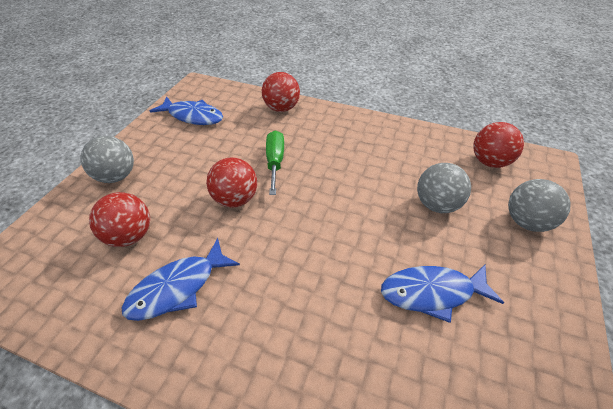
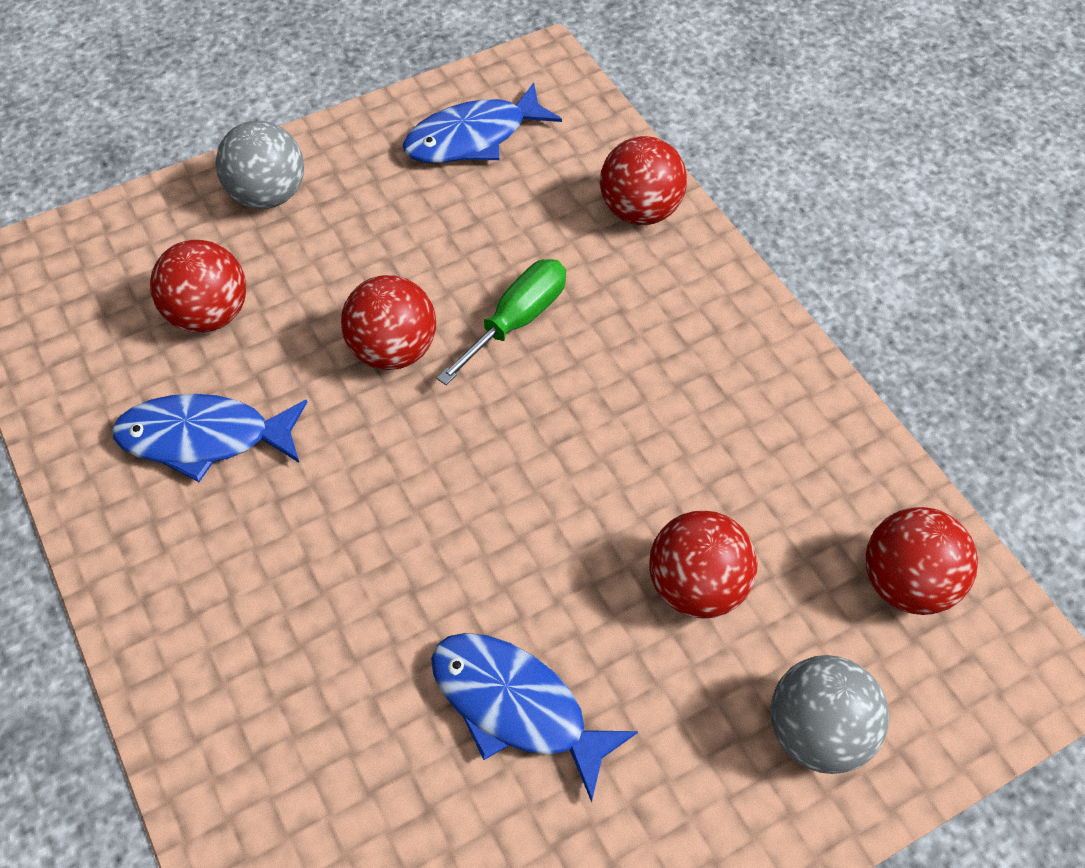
camera: 40 degrees right, 10 degrees up
(193, 116) = (473, 138): blue fish -> blue fish turned 90 degrees clockwise
(437, 204) = (697, 586): grey ball -> red ball

